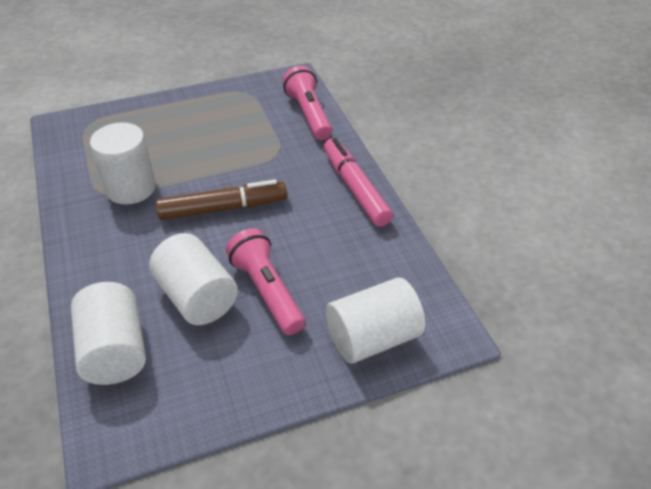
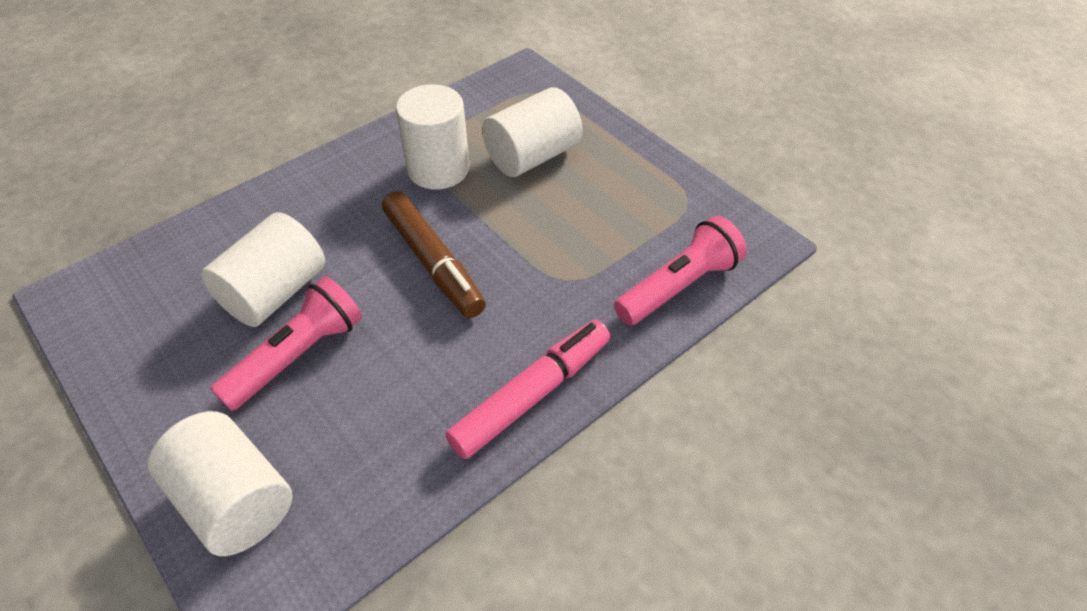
camera: 70 degrees right, 5 degrees up
(114, 351) = (186, 254): white cylinder -> white cylinder (532, 156)

